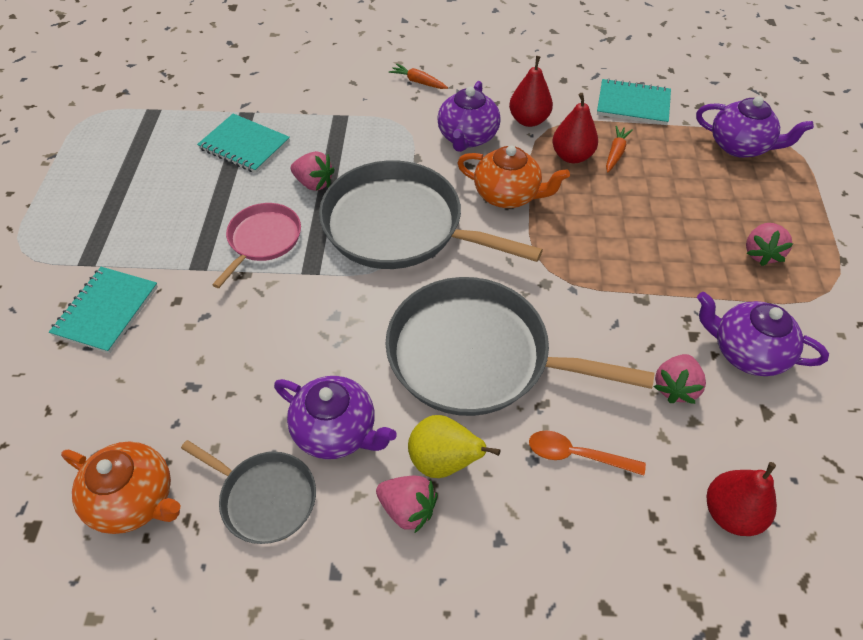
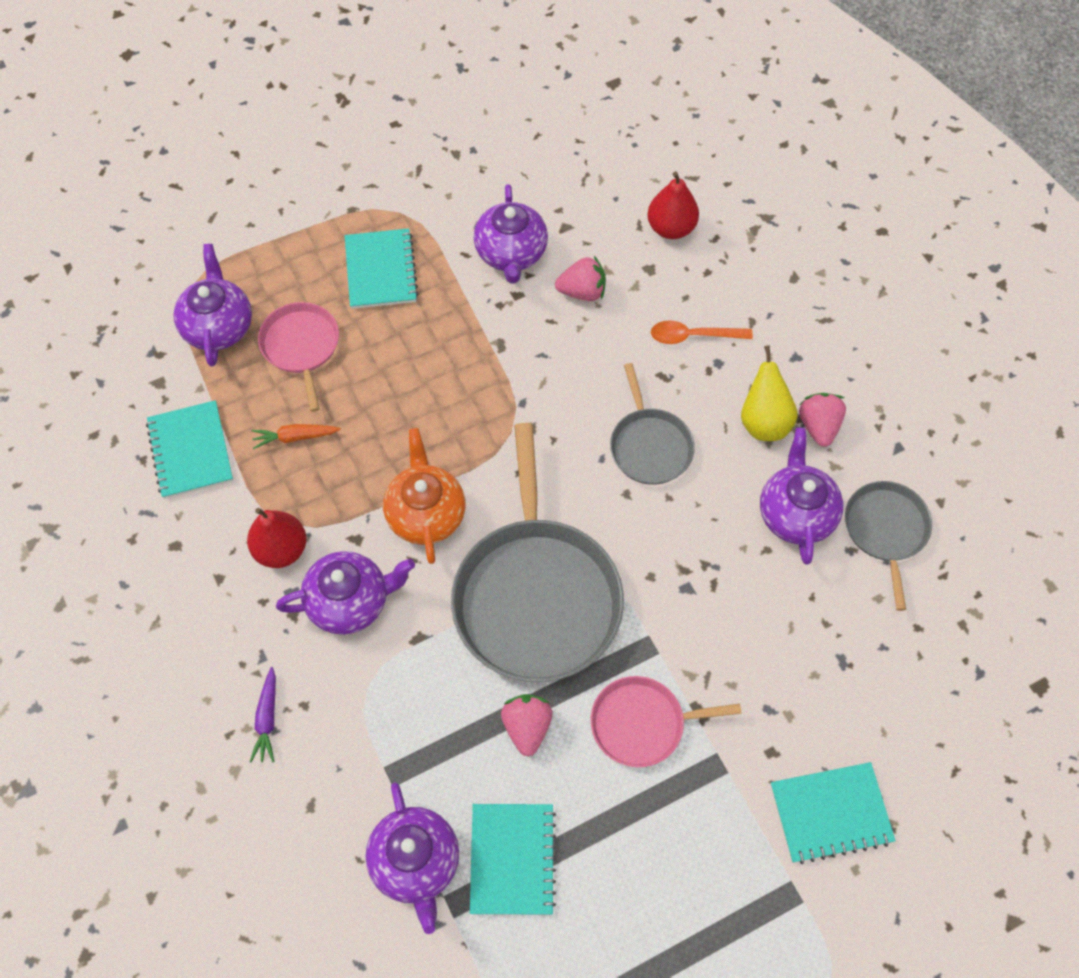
camera: 120 degrees left, 10 degrees up
(135, 499) = (961, 626): orange teapot -> none
(282, 108) = (416, 863): none -> purple teapot
(418, 82) = (267, 719): orange carrot -> purple carrot
(476, 356) = (649, 446): grey pan -> grey pan, size x0.52
(572, 156) = (324, 478): red pear -> none
(576, 455) = (692, 336): orange spoon -> orange spoon turned 105 degrees clockwise
(699, 181) = (301, 347): none -> pink pan
(761, 253) = (381, 271): pink strawberry -> turquoise notebook

